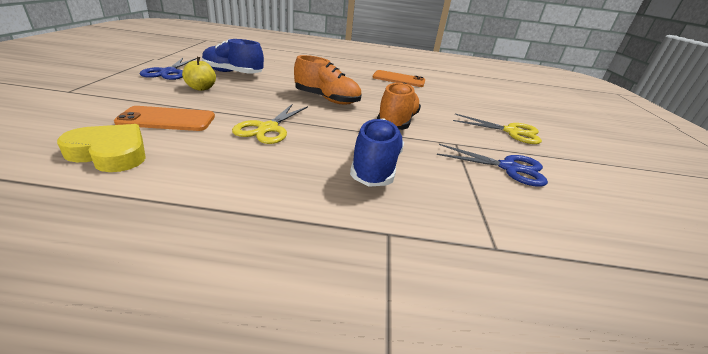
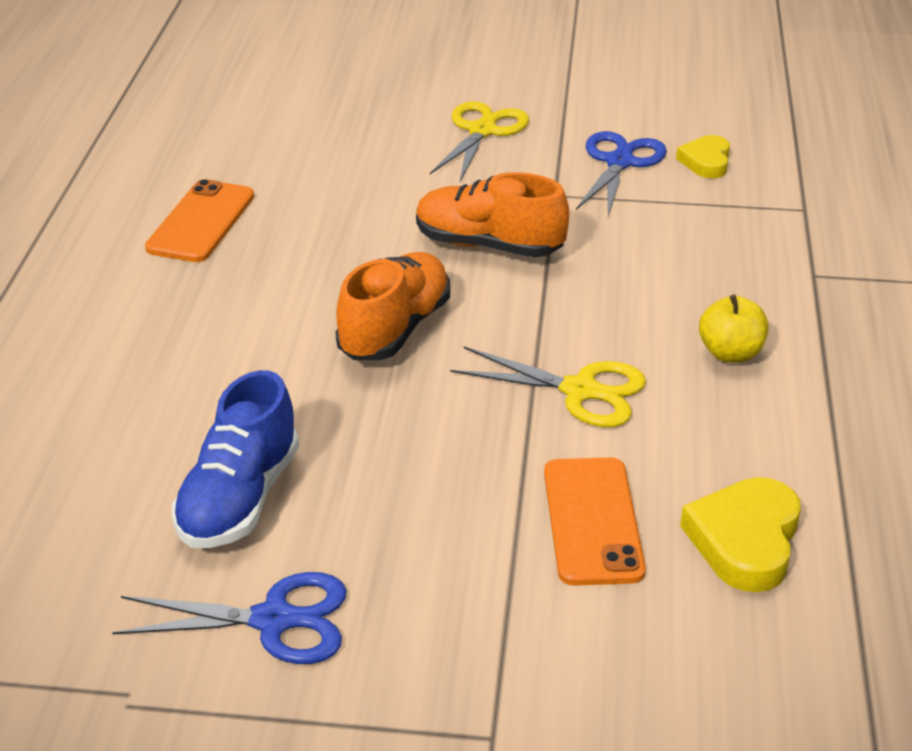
camera: 85 degrees left, 5 degrees up
(201, 88) = (389, 524): yellow apple -> yellow apple (730, 353)
(375, 167) = (670, 277): blue shoe -> none
(539, 204) = (706, 161): none -> yellow heart

